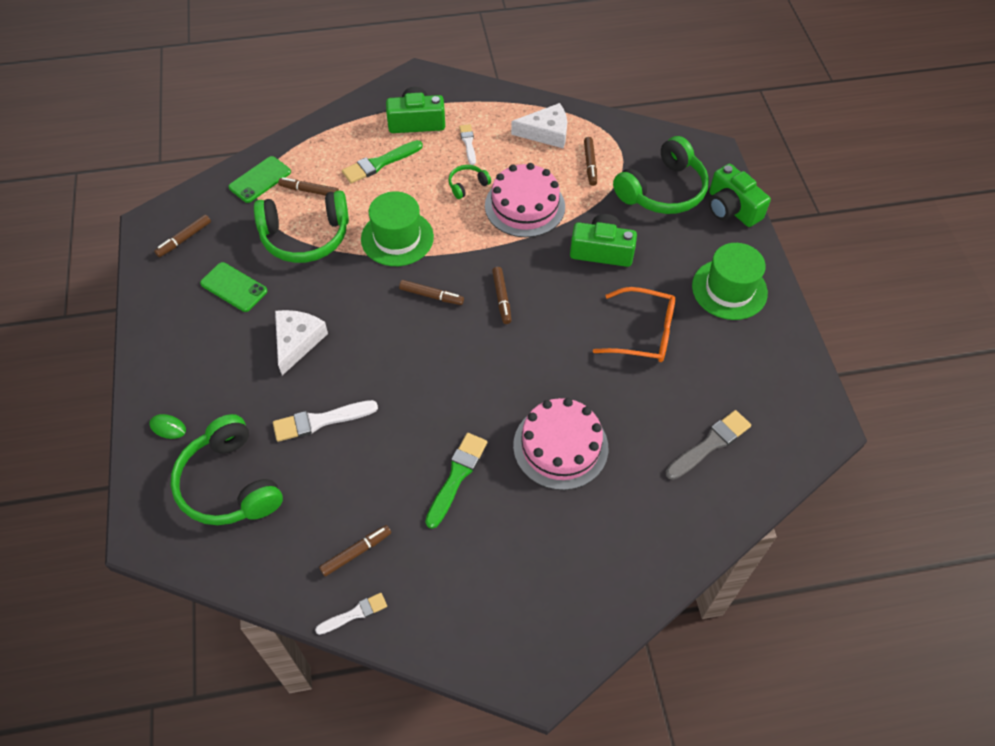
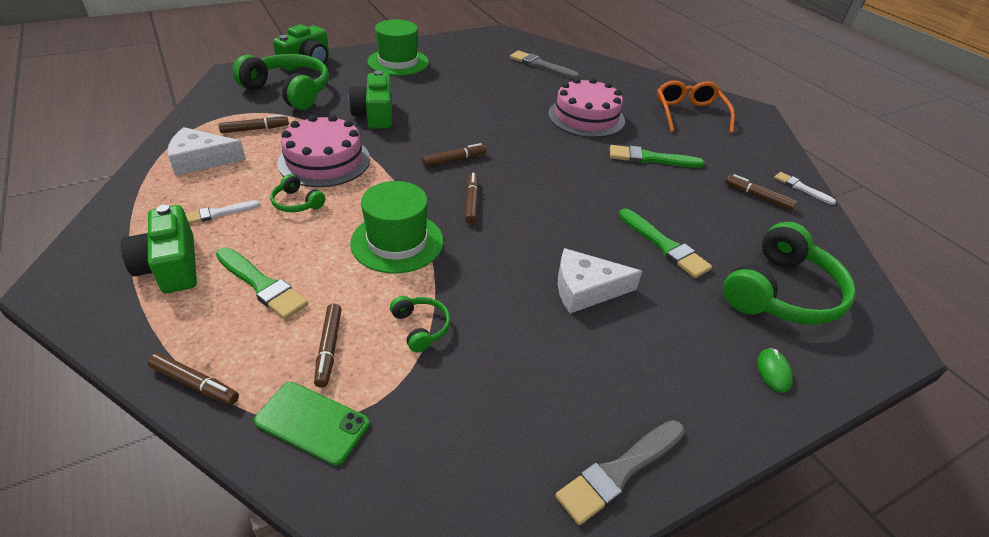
camera: 110 degrees left, 15 degrees down
(155, 304) = (619, 472): none -> grey brush
(184, 239) = (476, 488): brown marker -> brown marker (195, 383)
(234, 287) = (540, 379): green phone -> none
(305, 236) = (421, 327): green headphones -> green headphones, size x0.45
(320, 421) = (664, 246): white brush -> green brush
(546, 133) = (201, 160): white cheese -> white cheese turned 75 degrees counterclockwise
(643, 333) = (459, 92): orange glasses -> orange glasses (689, 114)

